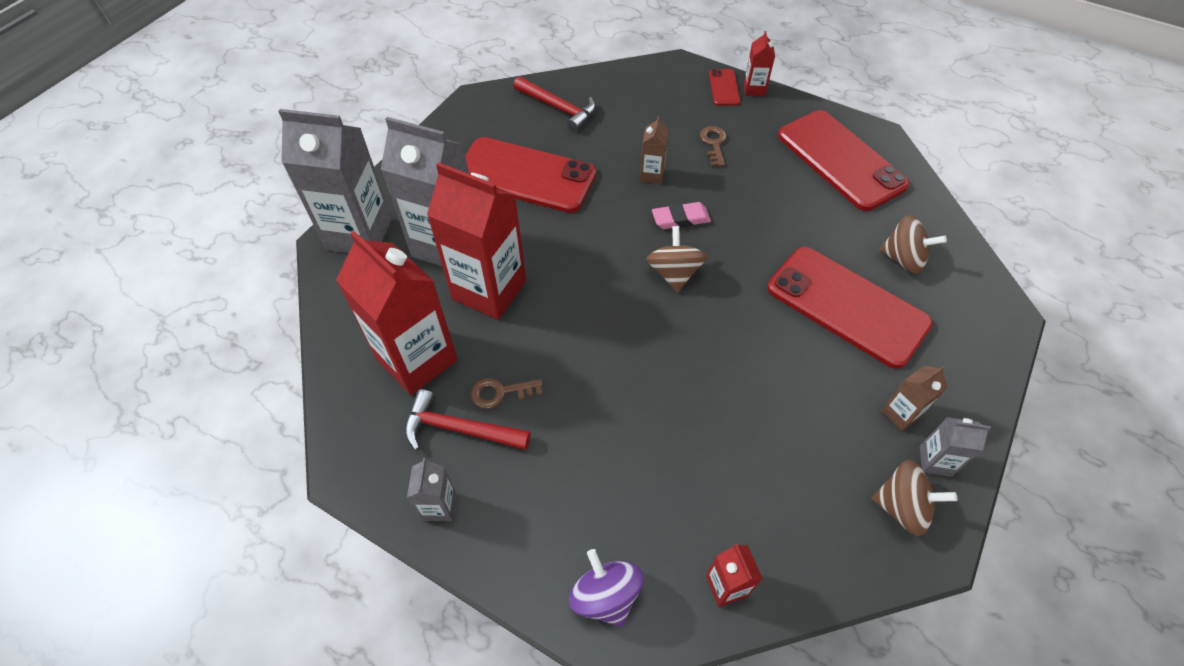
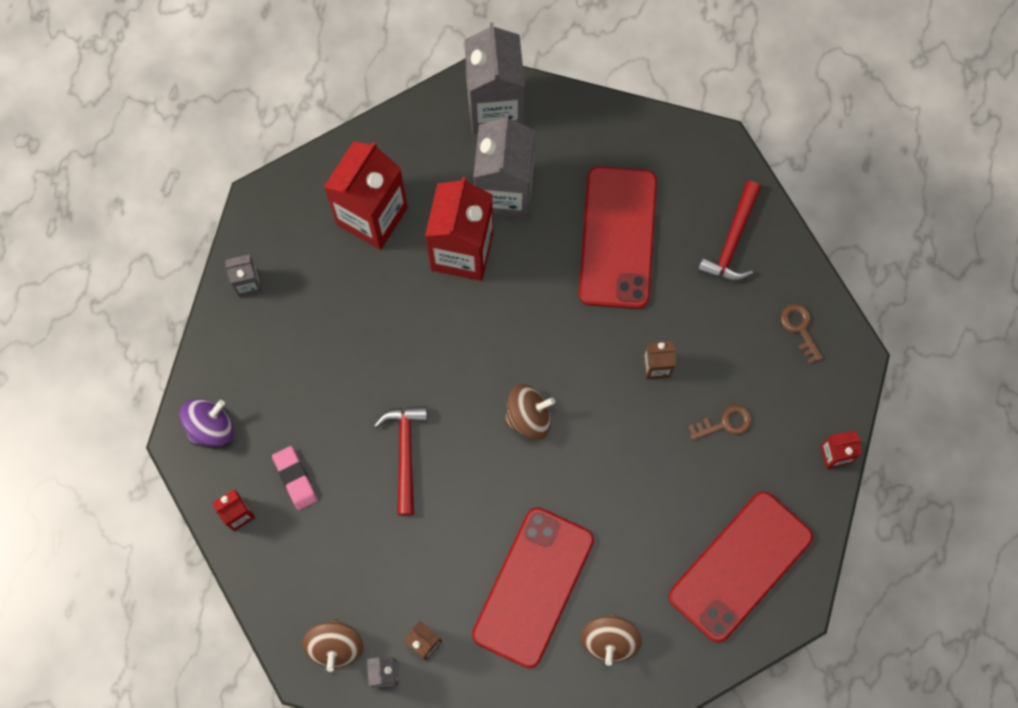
camera: 75 degrees right, 20 degrees up
(459, 429) = (316, 275): red hammer -> red hammer (405, 453)
(500, 392) = (358, 296): brown key -> brown key (800, 328)
(680, 219) = (602, 409): pink eraser -> pink eraser (295, 478)
(724, 88) = (826, 419): red phone -> none

